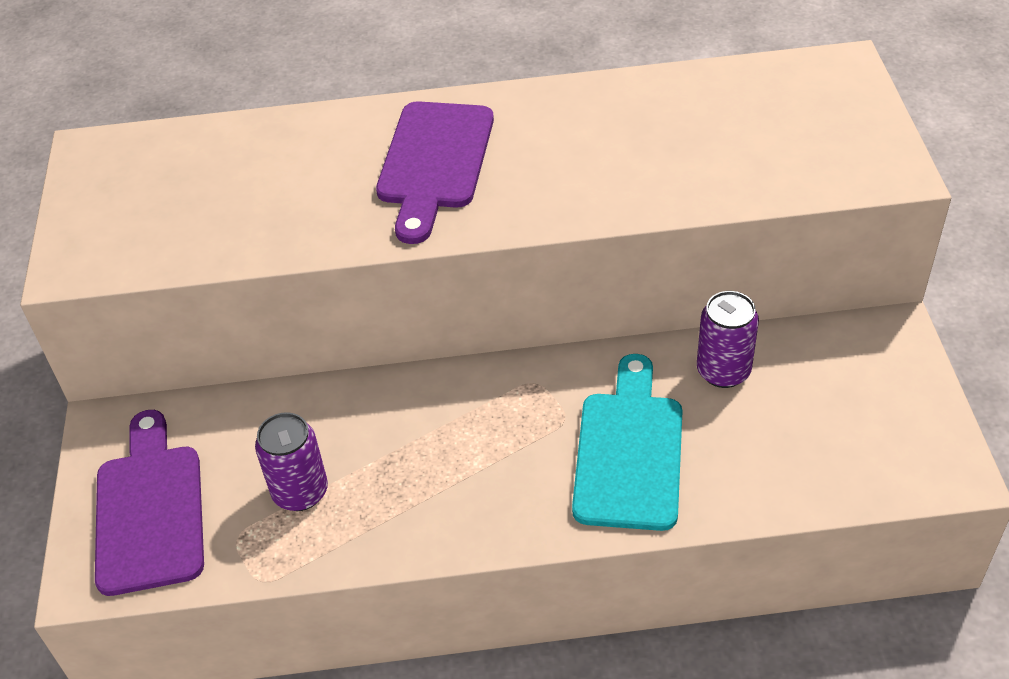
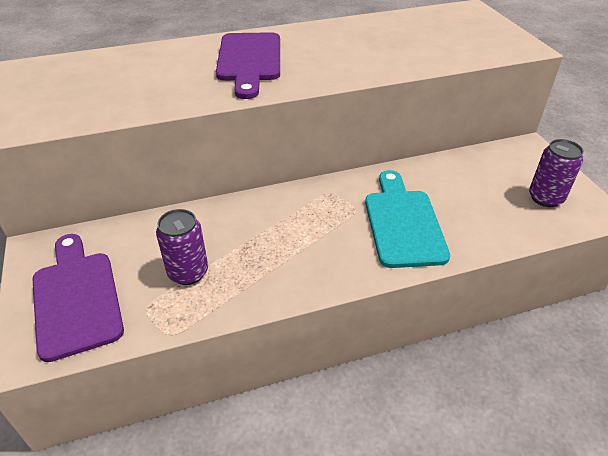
camera: 15 degrees left, 5 degrees down
(723, 371) = (442, 175): purple can -> purple can (545, 198)

